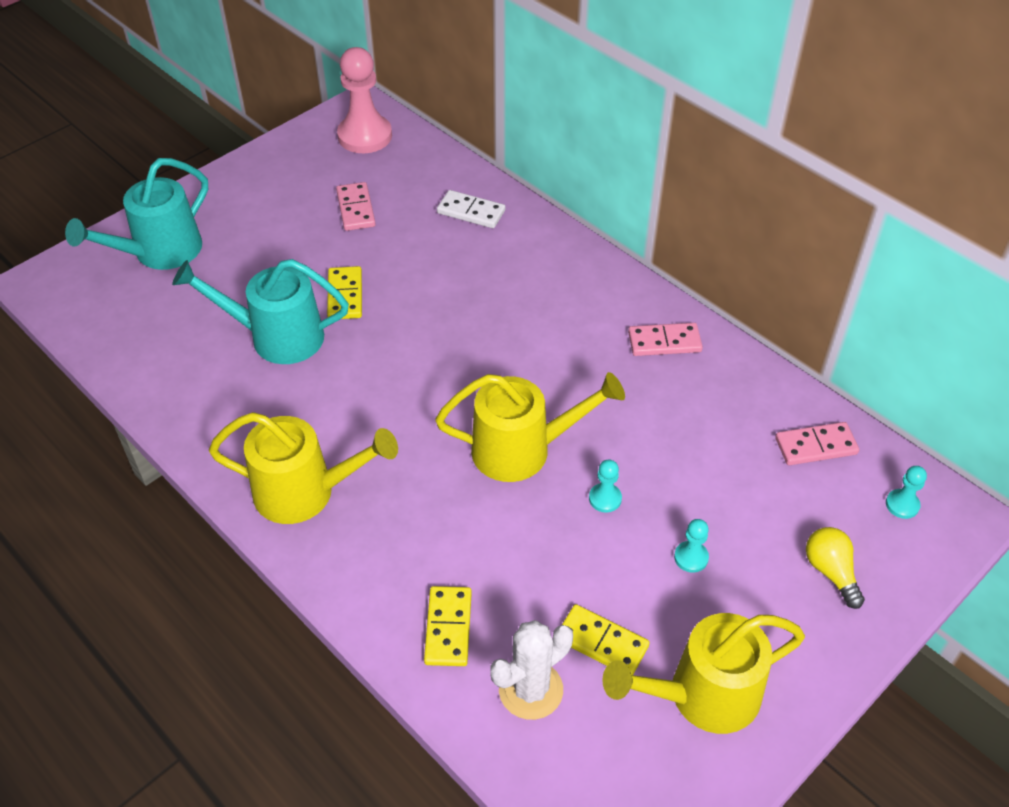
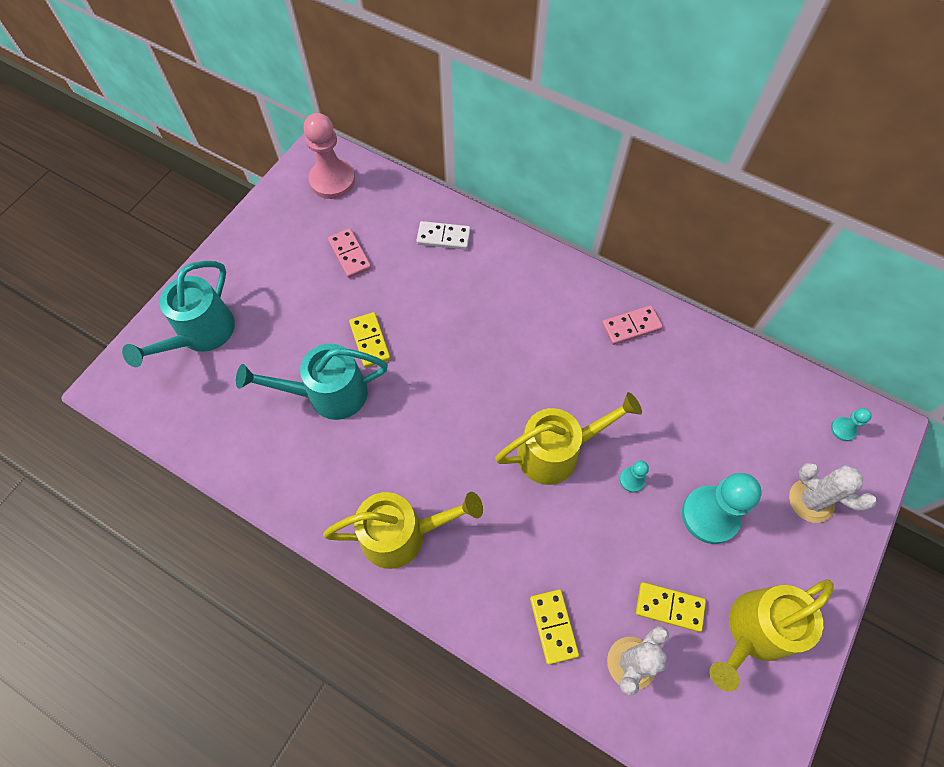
camera: 15 degrees left, 15 degrees up
(691, 557) = (710, 515): turquoise pawn -> turquoise pawn, size x2.19
(816, 446) = (768, 394): pink domino -> none
(831, 572) = (811, 500): yellow light bulb -> white cactus

